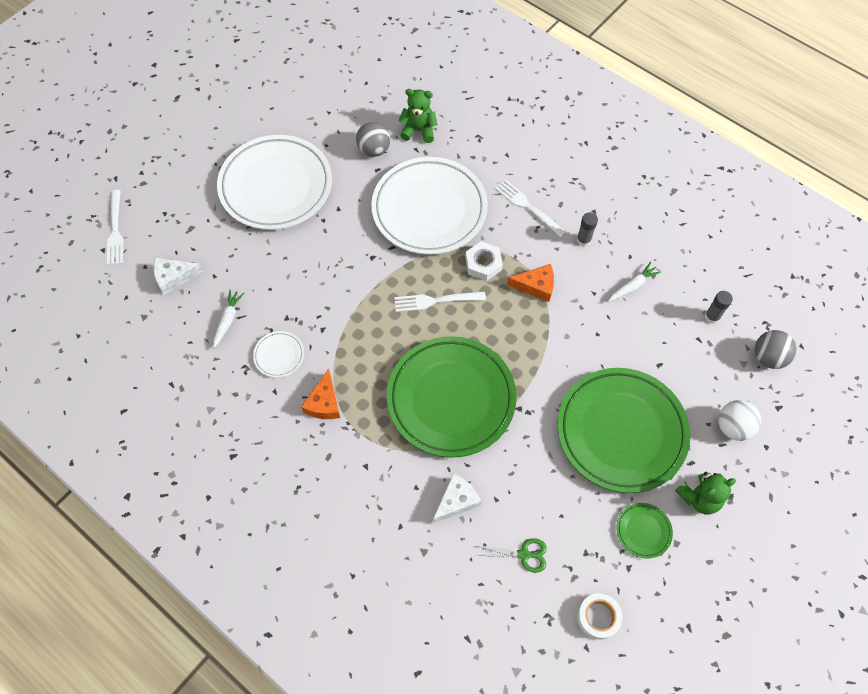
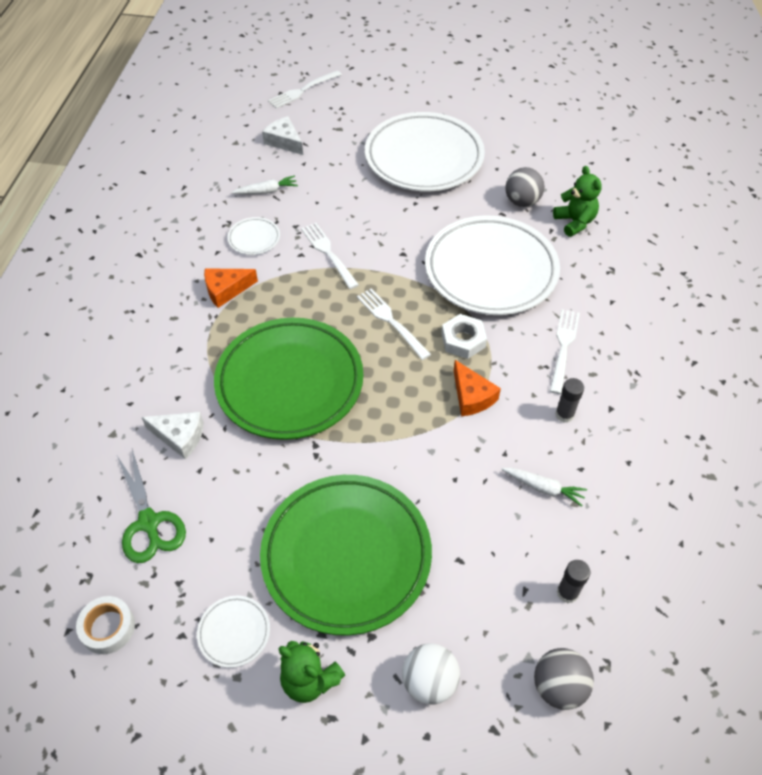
camera: 60 degrees right, 10 degrees down
(335, 308) = (328, 253): none -> white fork
(524, 555) = (149, 523): green scissors -> green scissors, size x1.55
(643, 531) = (234, 632): green plate -> white plate

